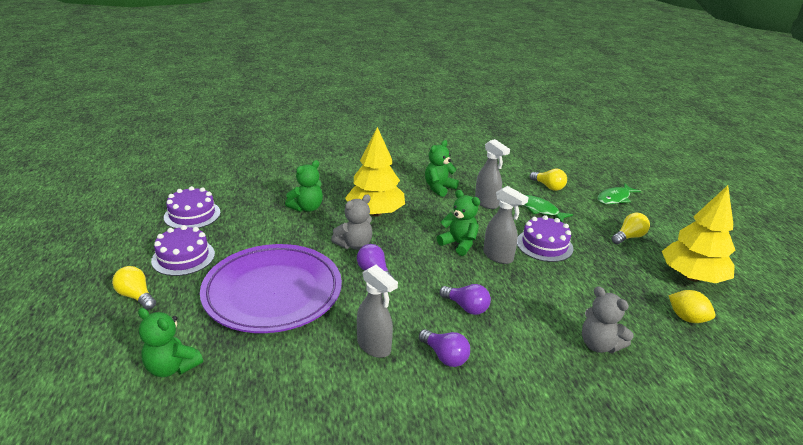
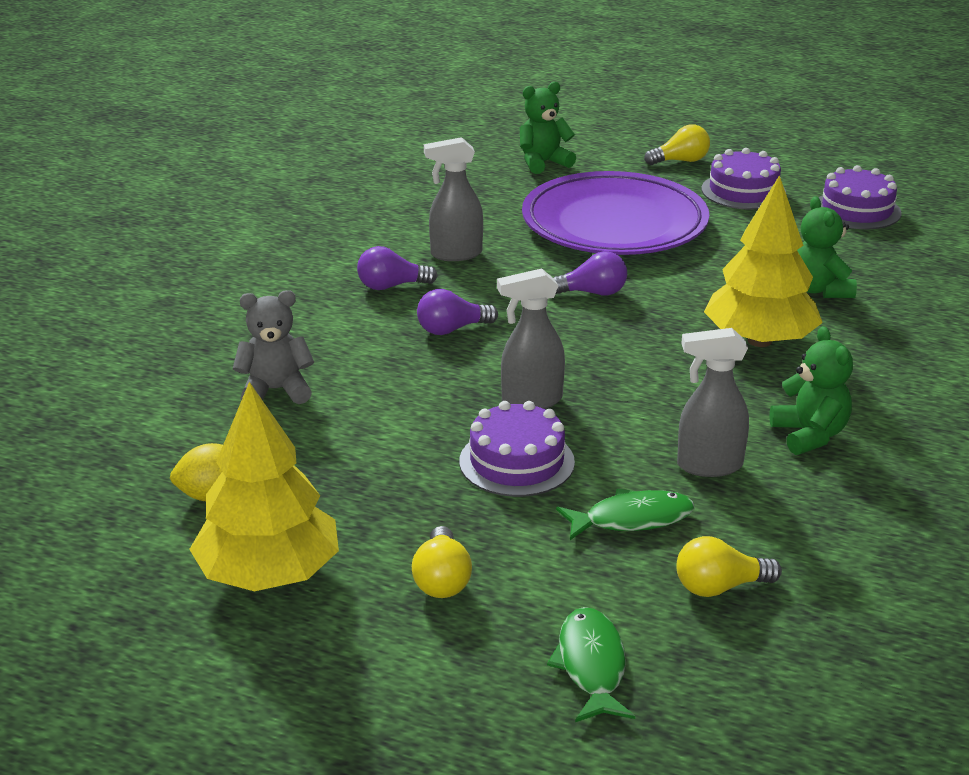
camera: 125 degrees right, 0 degrees up
(354, 245) = (675, 298): grey teddy bear -> none
(459, 244) = (599, 381): green teddy bear -> none

